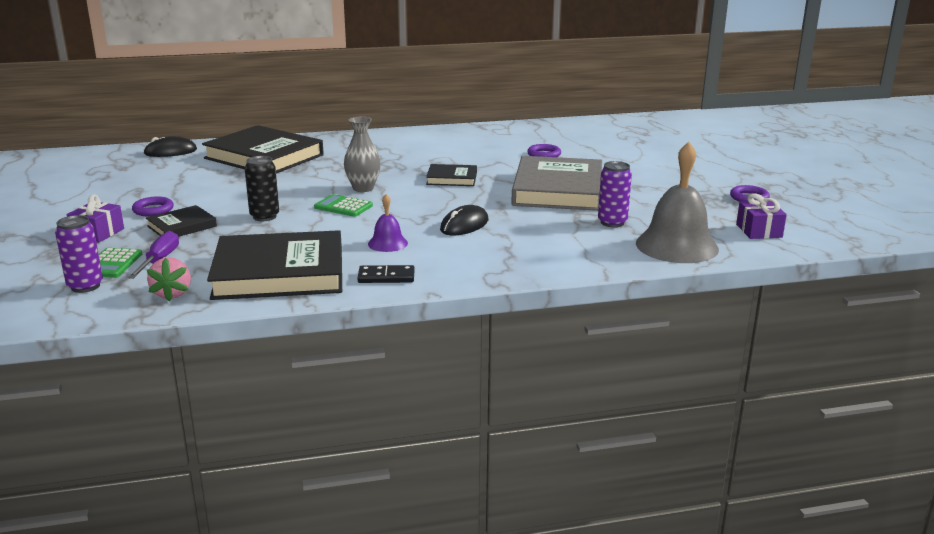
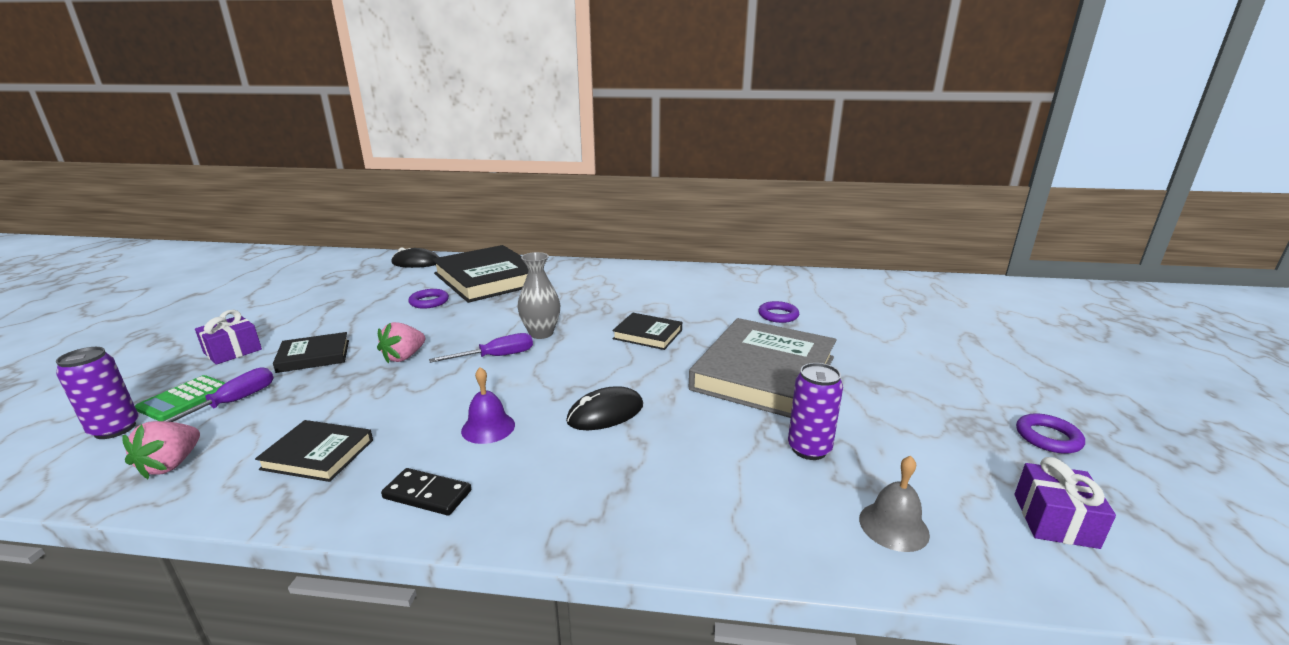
camera: 20 degrees right, 0 degrees up
(153, 210) = (317, 329): purple ring -> purple ring (429, 302)
(264, 217) = (404, 357): black can -> pink strawberry
(279, 273) = (318, 454): black book -> black book, size x0.49
(343, 207) = (496, 357): green calculator -> purple screwdriver
(676, 246) = (893, 526): grey bell -> grey bell, size x0.49

